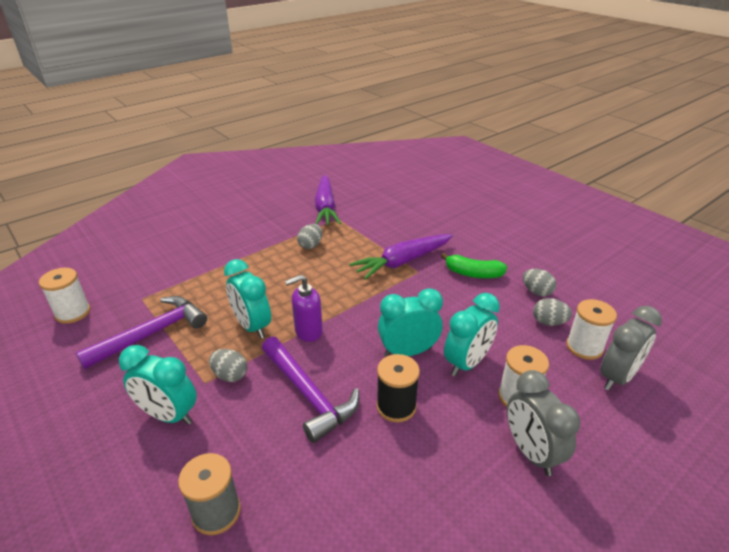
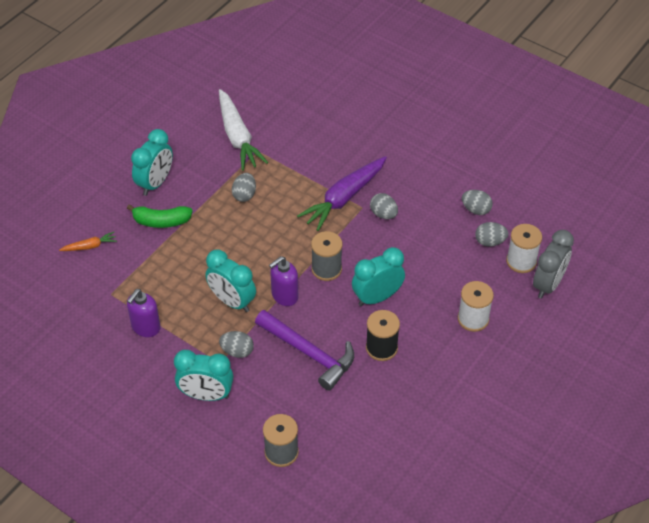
camera: 15 degrees left, 15 degrees up
(73, 313) = (56, 323): white spool -> none
(151, 259) = (89, 246): none -> orange carrot
(152, 333) = (146, 327): purple hammer -> purple soap dispenser
(325, 207) = (237, 136): purple carrot -> white carrot
(362, 315) = (326, 269): none -> grey spool
(438, 280) = (383, 214): none -> grey egg
(467, 363) = (428, 297): turquoise clock -> turquoise clock (155, 183)
(473, 274) = (414, 199): green banana -> green banana (161, 221)
(531, 452) = (488, 361): grey clock -> none

